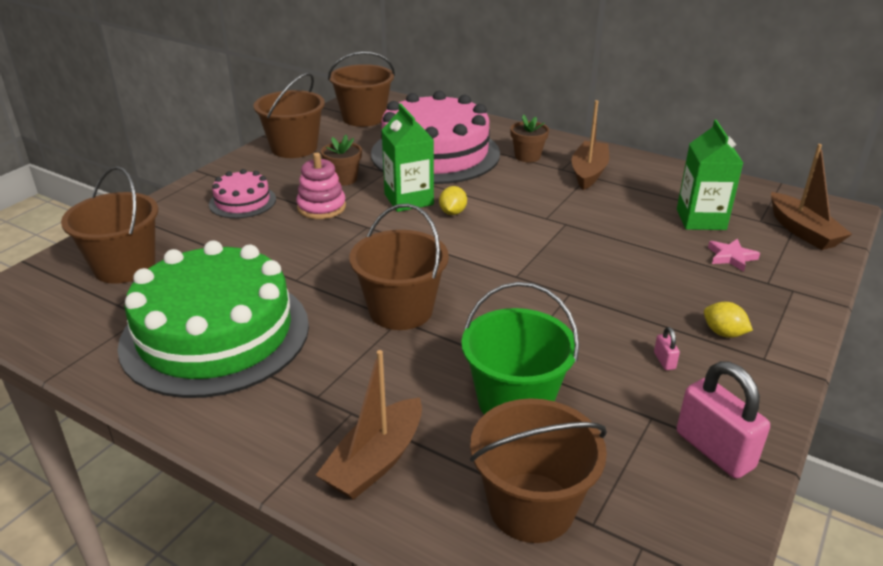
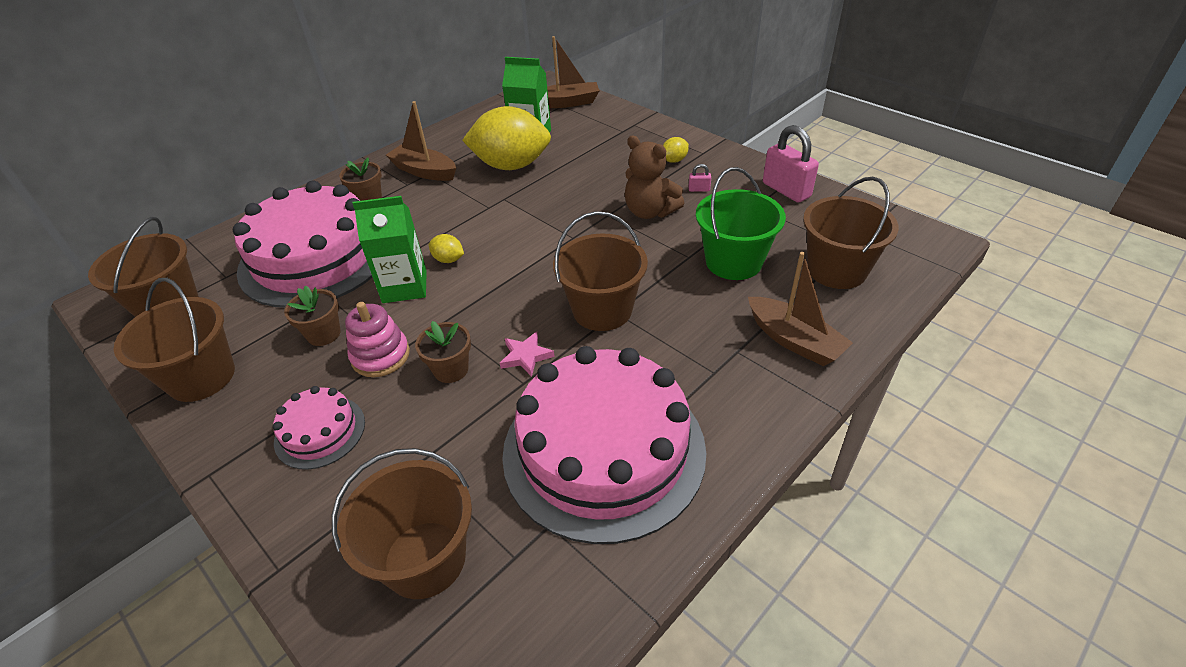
camera: 75 degrees left, 10 degrees up
(215, 334) = (604, 450): green cake -> pink cake
(308, 241) = (451, 369): none -> brown flower pot
(590, 324) = (650, 212): none -> brown teddy bear
(631, 217) = (511, 165): none -> yellow lemon
(714, 450) = (786, 190): pink padlock -> pink padlock turned 75 degrees clockwise
(731, 257) = (587, 136): pink star -> pink star (526, 356)

